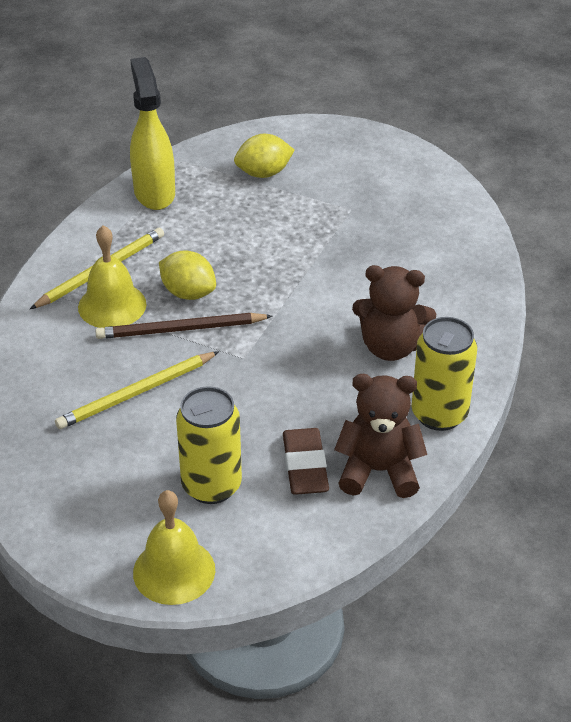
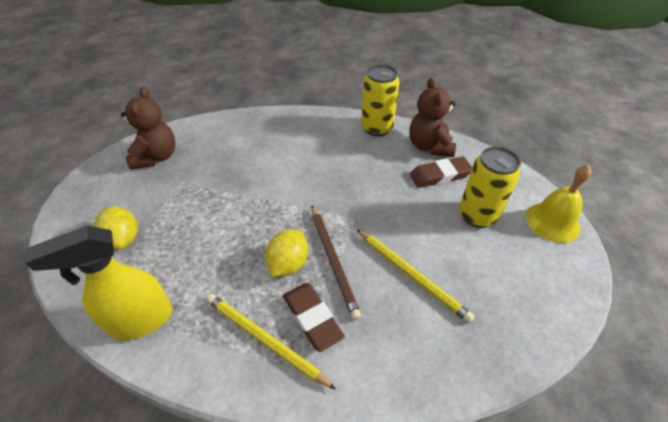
camera: 100 degrees left, 5 degrees up
(112, 305) = (312, 318): yellow bell -> brown eraser
(390, 347) = (326, 150): brown teddy bear -> brown teddy bear (156, 157)

